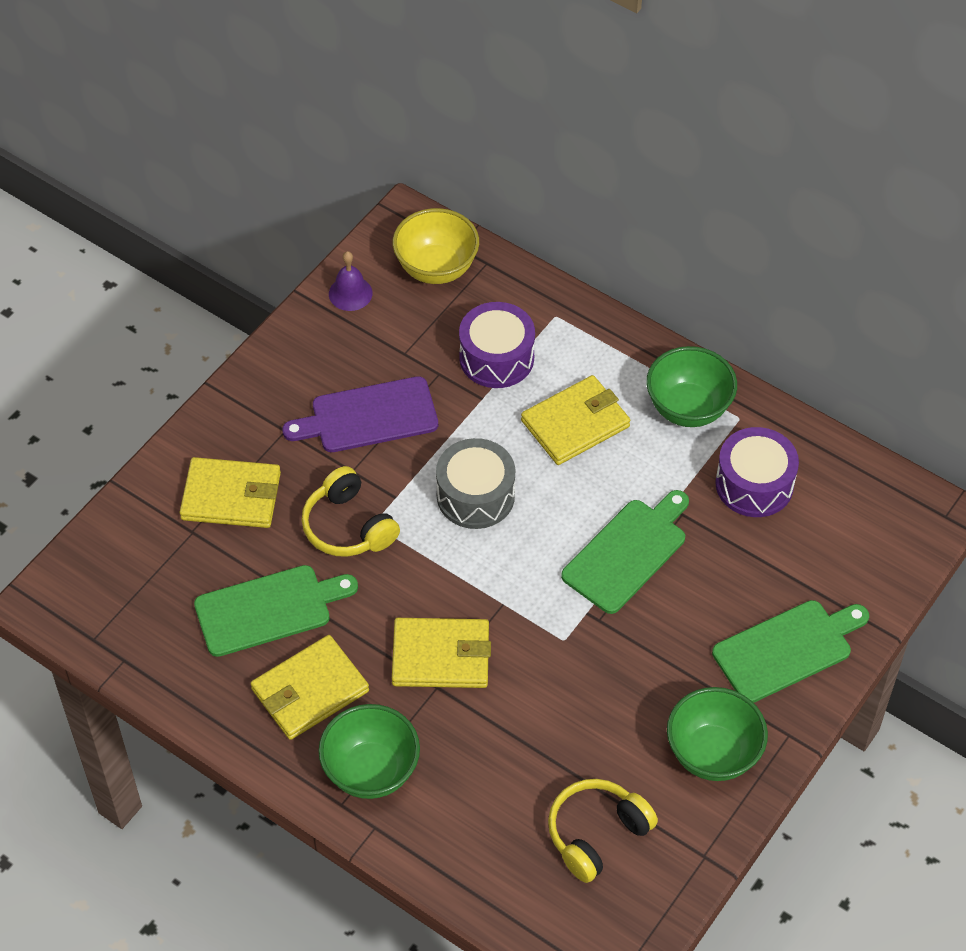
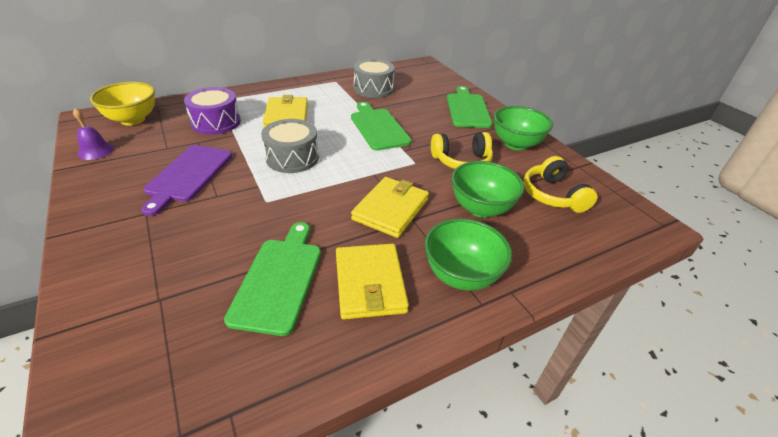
camera: 65 degrees left, 15 degrees down
(231, 496) = (159, 262): yellow wallet -> none
(348, 526) = (255, 213): yellow headphones -> yellow headphones (461, 161)
(688, 408) = (316, 89): green bowl -> green bowl (480, 208)
(754, 484) = (373, 89): purple drum -> grey drum

